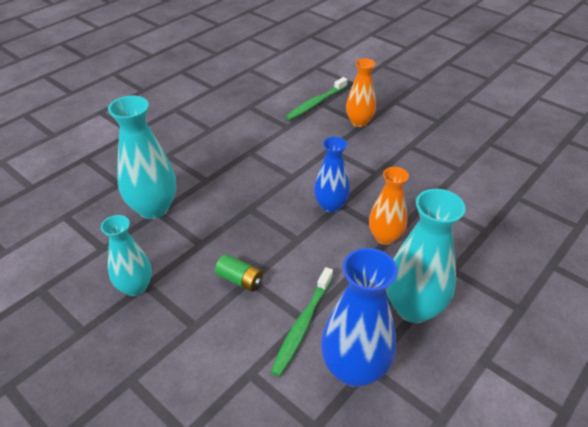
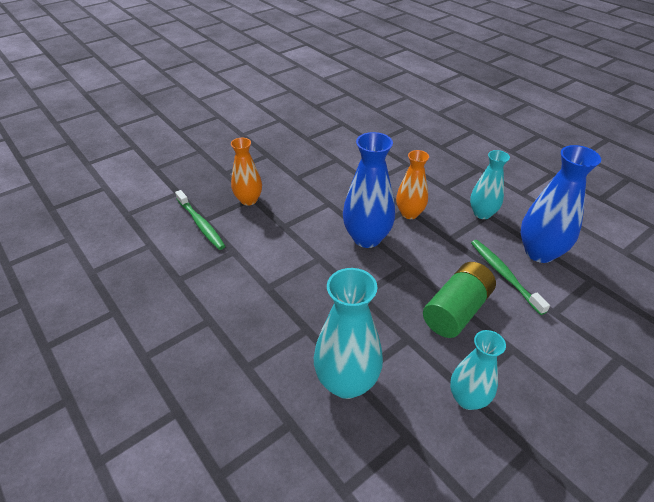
camera: 80 degrees left, 0 degrees up
(240, 280) = (456, 310): green battery -> green battery, size x1.84
(302, 325) = (504, 275): green toothbrush -> green toothbrush turned 150 degrees counterclockwise
(330, 205) = (367, 238): blue vase -> blue vase, size x1.55
(413, 308) = (482, 213): turquoise vase -> turquoise vase, size x0.65

